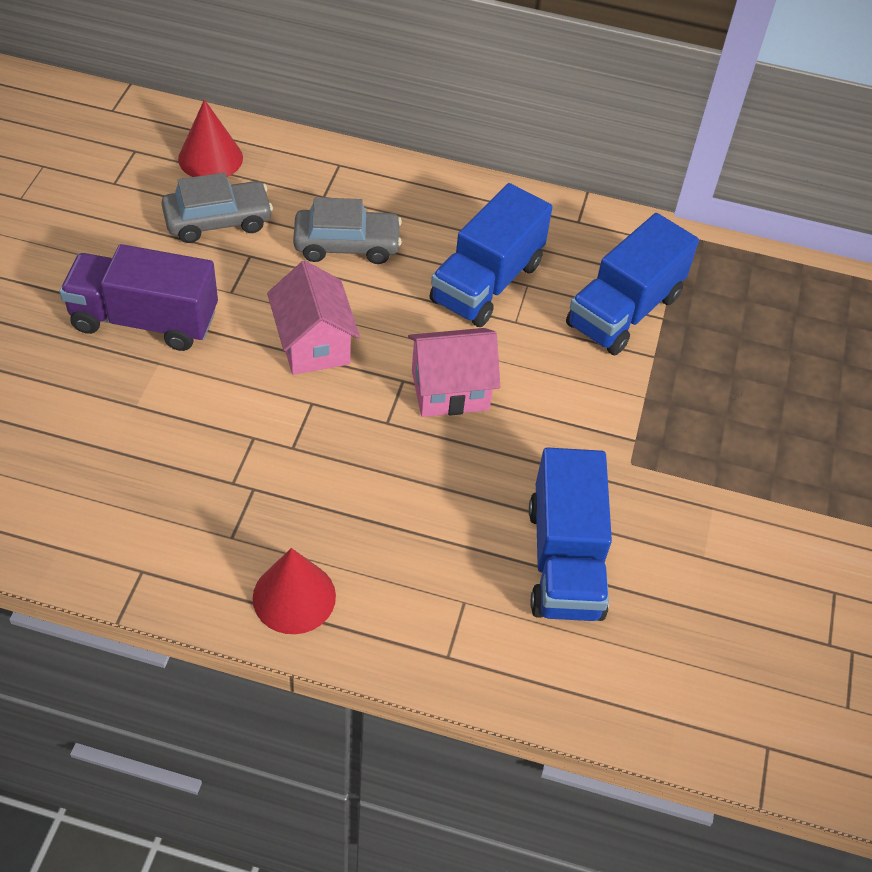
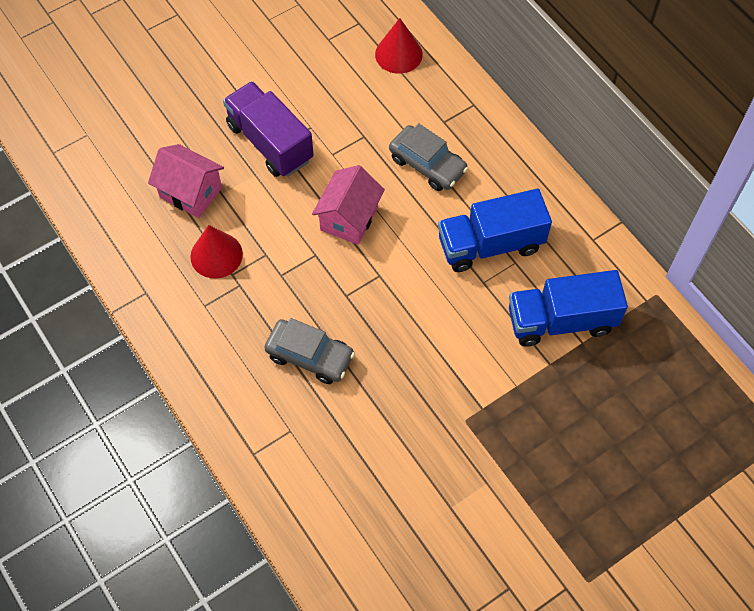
camera: 45 degrees right, 10 degrees up
(218, 221) = (366, 101): grey car -> grey car (310, 356)
(294, 597) = (206, 362): red cone -> red cone (216, 255)
(450, 390) = (401, 300): pink house -> pink house (190, 192)
(565, 560) = (367, 449): blue truck -> none

